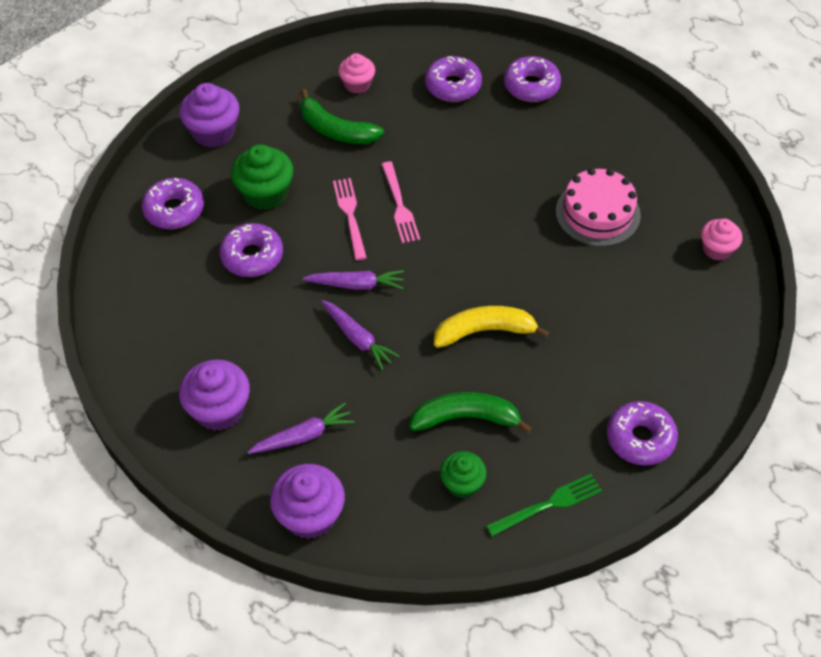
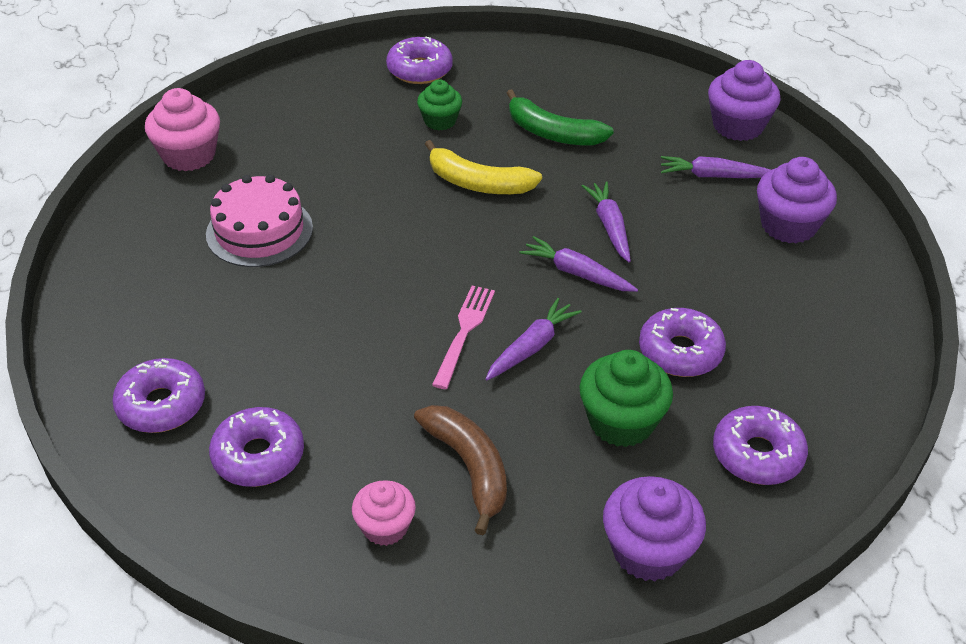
camera: 150 degrees left, 10 degrees down
(336, 130) = (469, 468): green banana -> brown banana
(350, 215) = (532, 347): pink fork -> purple carrot
(462, 483) = (592, 98): green cupcake -> green cupcake (440, 121)
(548, 505) = (533, 64): green fork -> none
(717, 249) = (189, 155): pink cupcake -> pink cupcake, size x1.57

